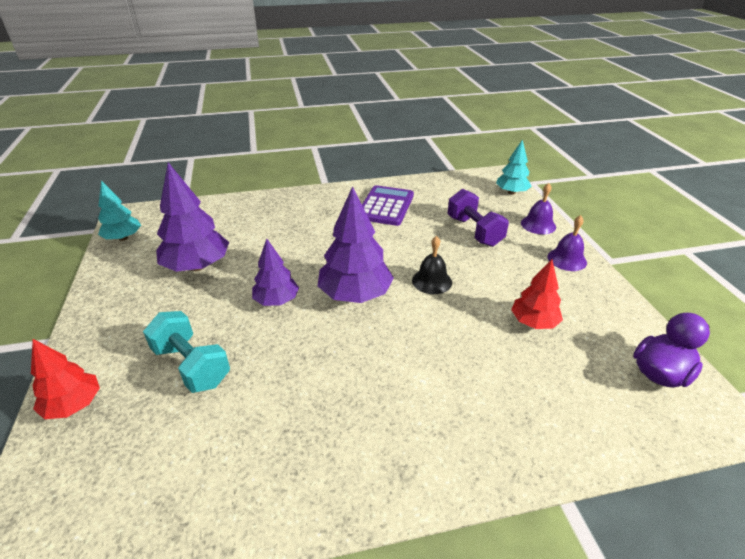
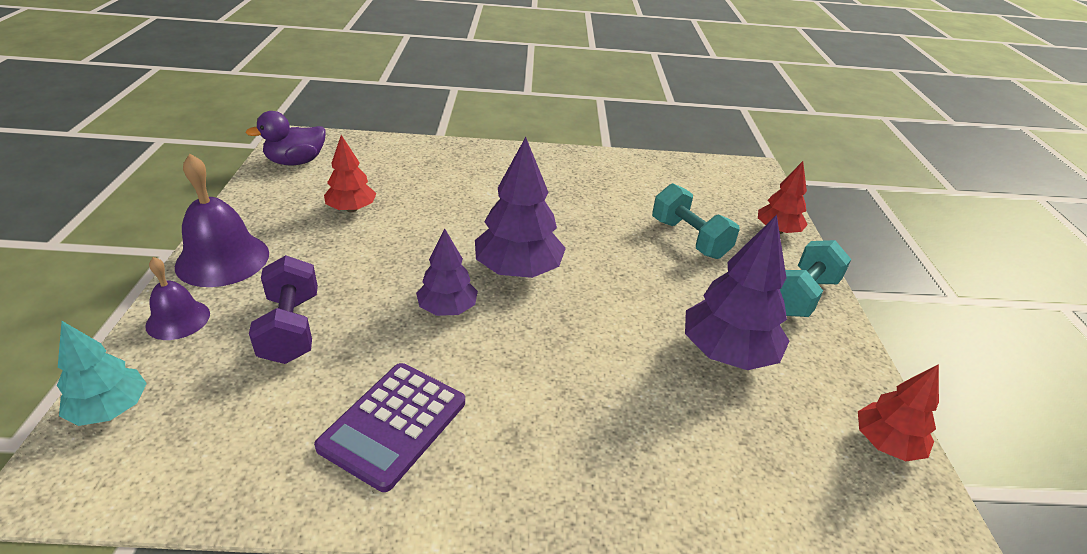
camera: 170 degrees left, 0 degrees up
(107, 322) = (801, 296): none -> turquoise dumbbell
(123, 238) = (885, 443): turquoise tree -> red tree
(276, 301) = (612, 281): purple tree -> purple tree (447, 309)
(432, 281) = (418, 267): black bell -> none
(567, 259) = (222, 259): purple bell -> purple bell, size x1.68

